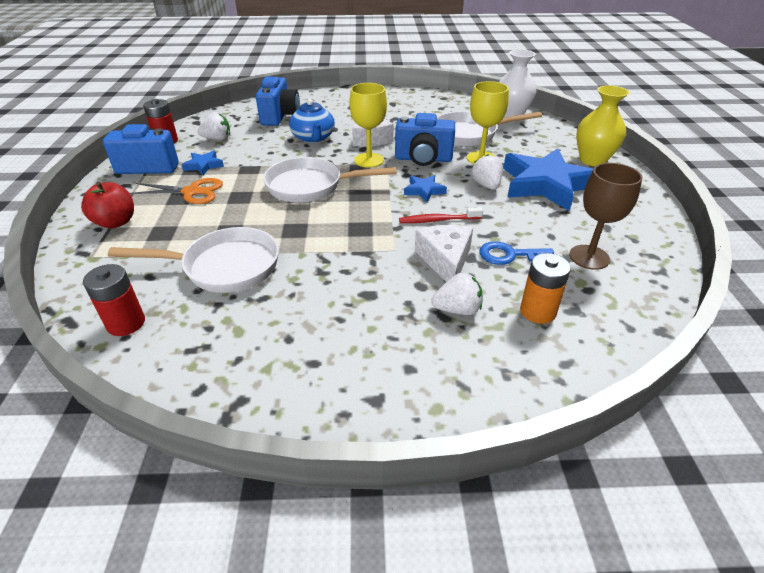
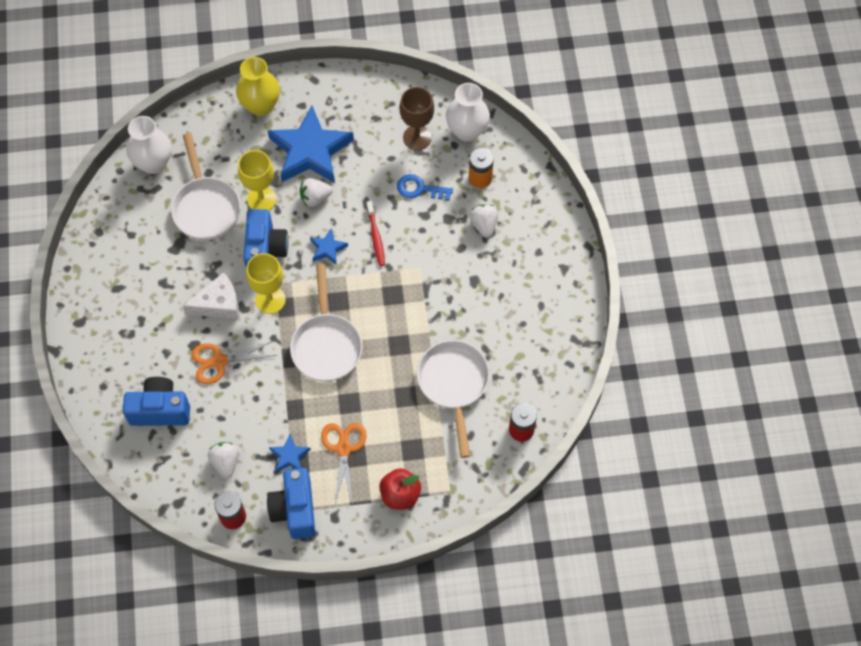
camera: 95 degrees left, 25 degrees up
(313, 138) = (219, 361): blue teapot -> orange scissors
(445, 260) = (430, 232): white cheese -> none
(509, 255) = (419, 189): blue key -> blue key turned 105 degrees clockwise
(617, 303) = (467, 131): none -> white vase

